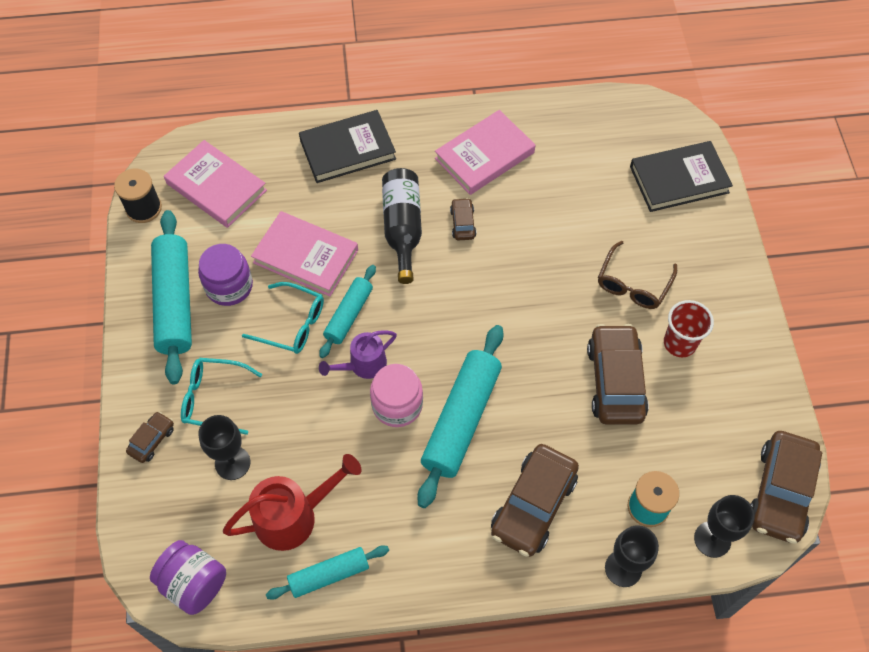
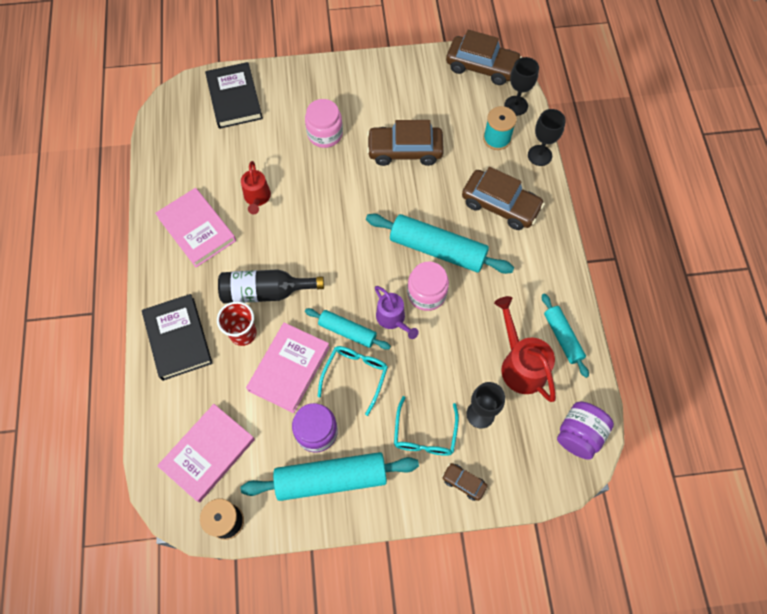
camera: 90 degrees left, 5 degrees up
(462, 223) = (264, 246): brown car -> none
(530, 213) = (257, 198): none -> red watering can
(633, 283) = (325, 134): brown glasses -> pink jar
(679, 343) = (374, 110): red cup -> red cup (243, 333)

